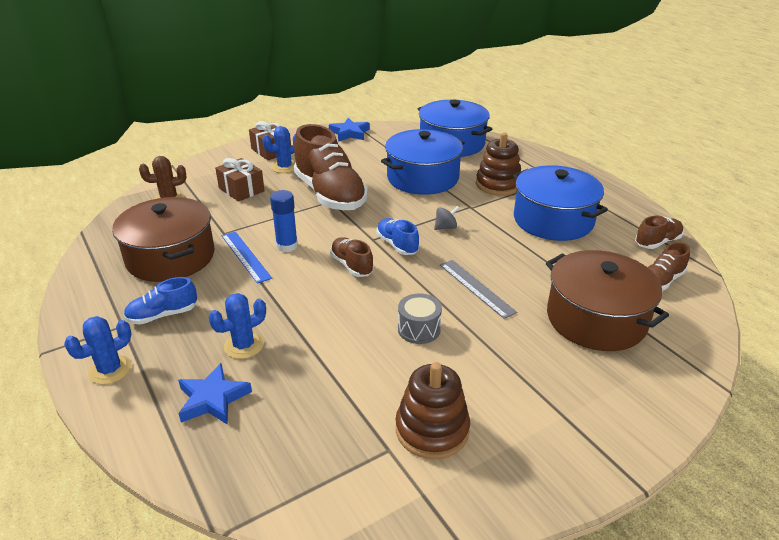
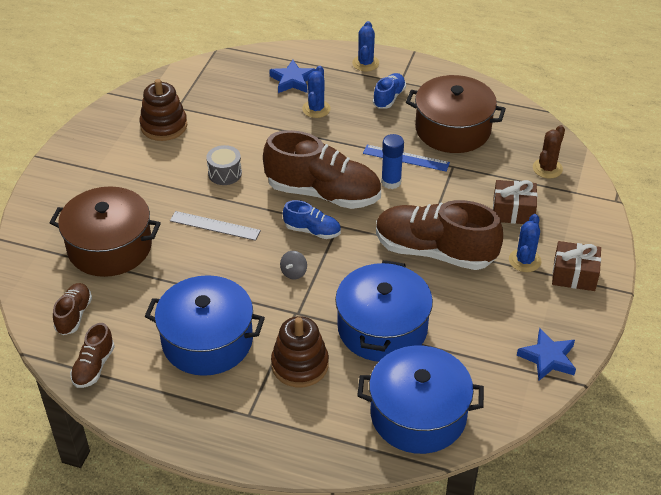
camera: 140 degrees right, 10 degrees up
(352, 265) = (323, 193): brown shoe -> brown shoe, size x2.08

